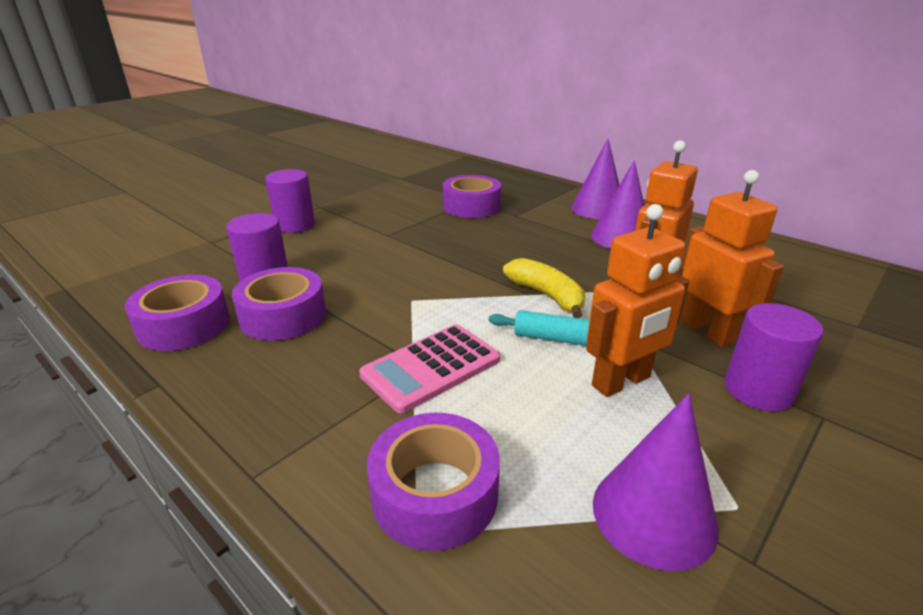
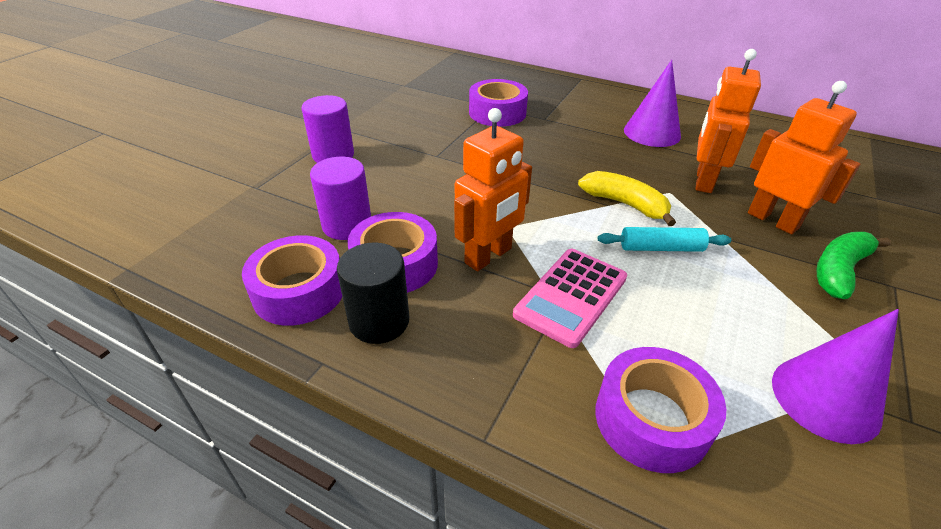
camera: 15 degrees left, 10 degrees up
(233, 359) = (379, 321): none -> black cylinder
(598, 209) = (614, 103): purple cone -> none
(621, 382) = (735, 282): orange robot -> orange robot (489, 256)
(758, 390) = (839, 271): purple cylinder -> green banana

